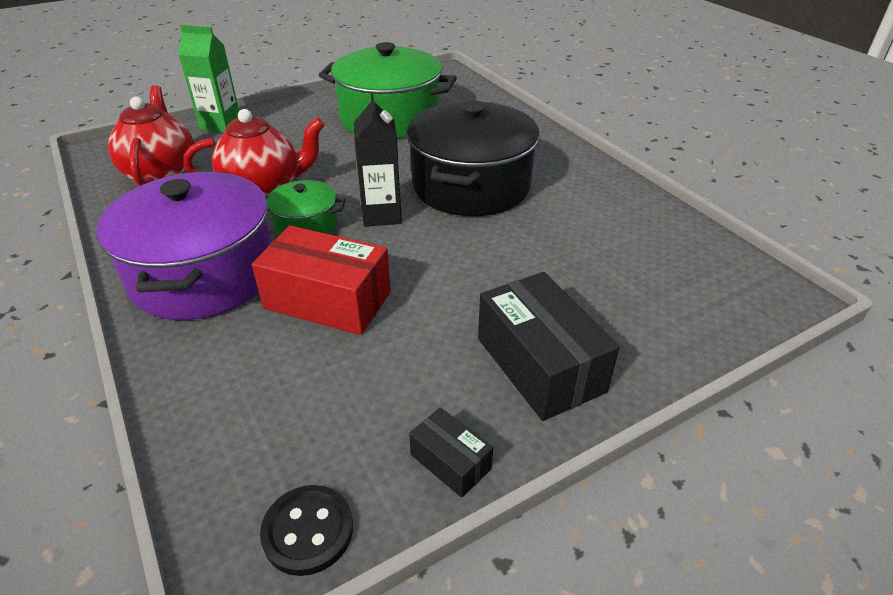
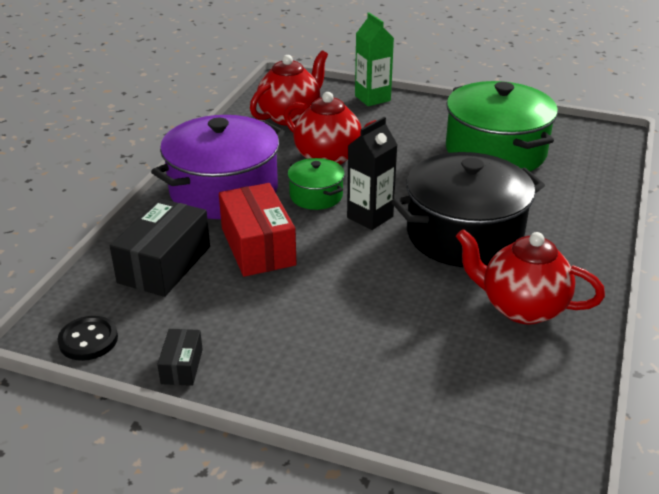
camera: 50 degrees right, 5 degrees down
(539, 364) = (304, 364): black box -> black box (164, 264)
(590, 210) = (521, 308): none -> red teapot

